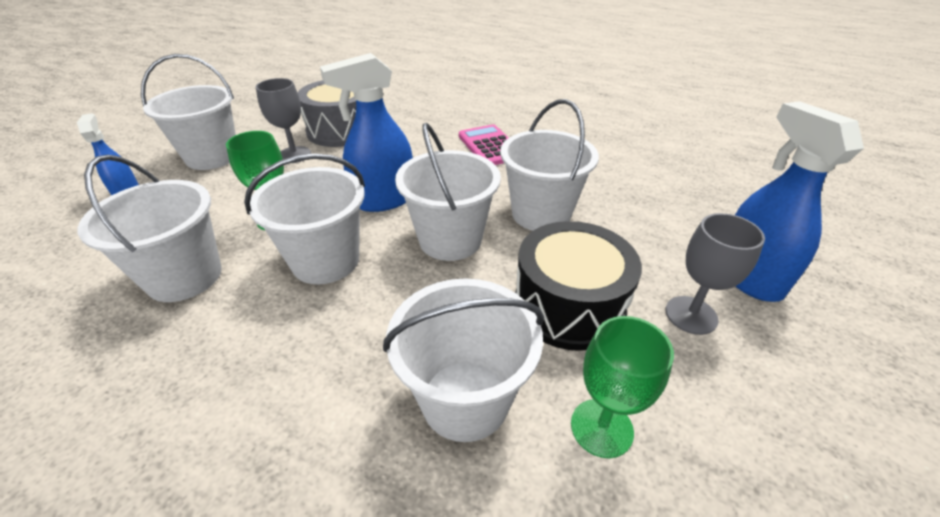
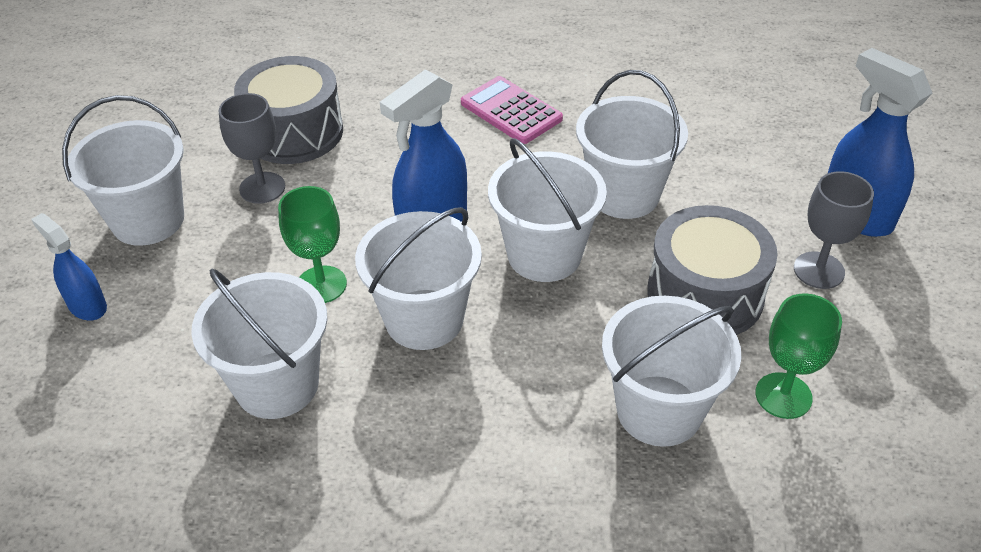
camera: 20 degrees left, 5 degrees up
(569, 306) = (705, 294): black drum -> grey drum

